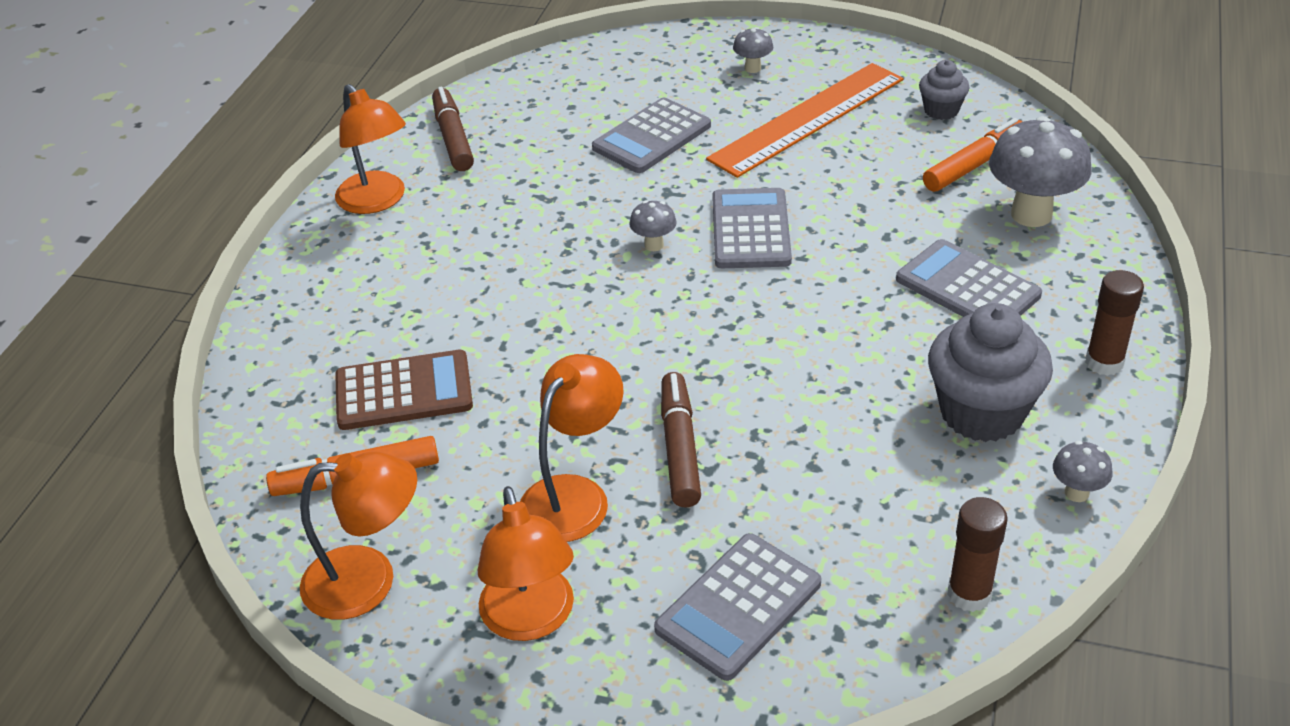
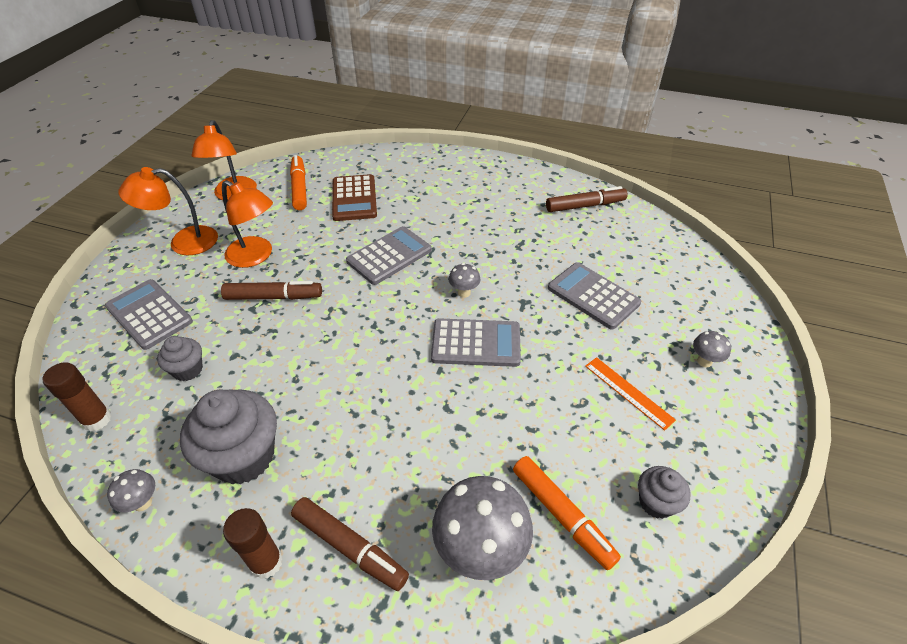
camera: 90 degrees right, 5 degrees up
(377, 201) = (518, 181): orange lamp -> none
(807, 119) = (628, 392): orange ruler -> orange ruler, size x0.48
(852, 513) = (188, 370): none -> grey cupcake
(967, 287) = (384, 474): grey calculator -> grey calculator (389, 256)
(1063, 303) = (349, 547): none -> brown marker

